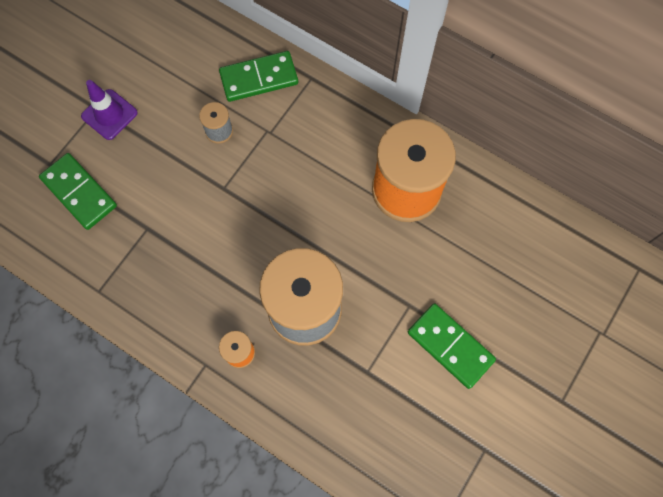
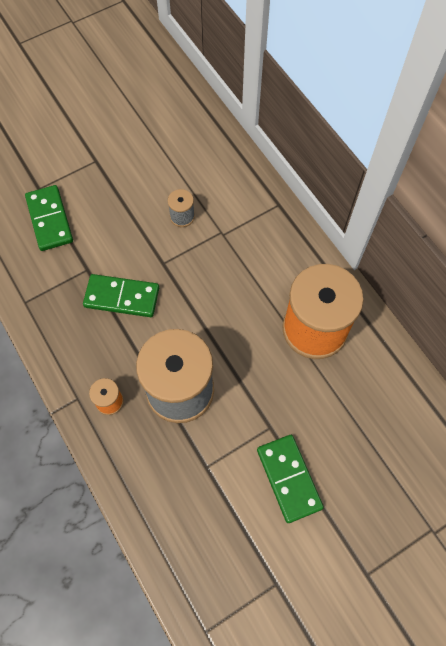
camera: 25 degrees right, 5 degrees down
(109, 114) = (103, 169): purple traffic cone -> none
(259, 78) = (235, 188): green domino -> green domino (122, 297)

